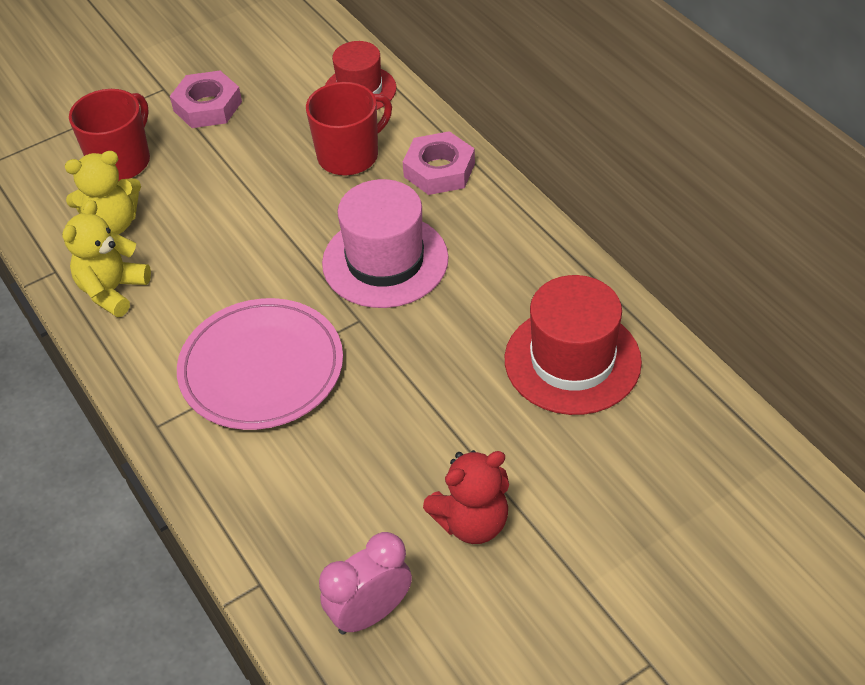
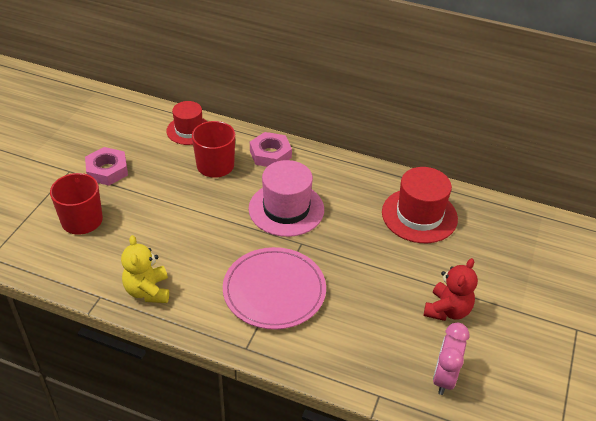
camera: 40 degrees left, 5 degrees down
(113, 223) = (111, 255): yellow teddy bear -> none

